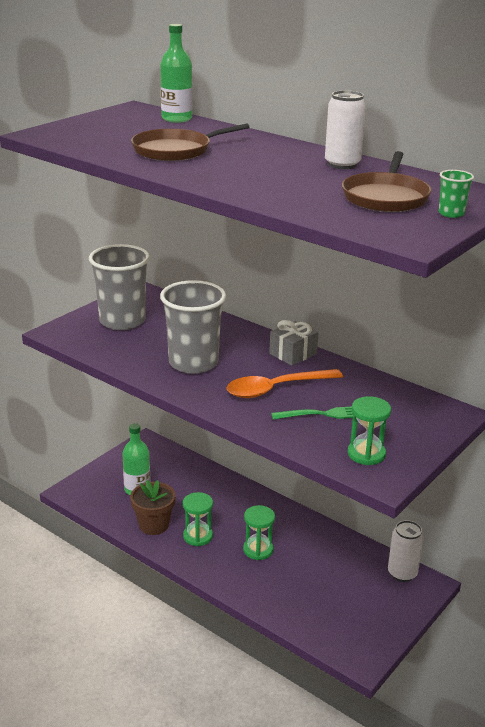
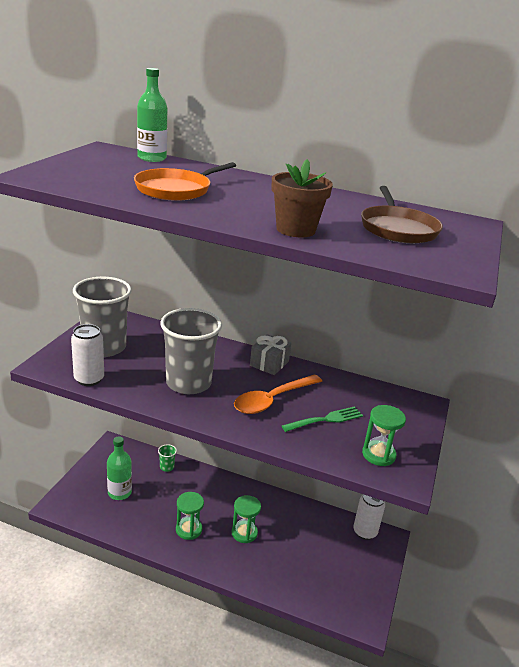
camera: 20 degrees left, 0 degrees up
(153, 525) = (146, 526): brown flower pot -> brown flower pot (295, 230)
(175, 150) = (176, 189): brown pan -> orange pan
(342, 164) = (333, 198): white can -> white can (89, 379)
(451, 213) = (464, 242): green cup -> green cup (167, 467)

